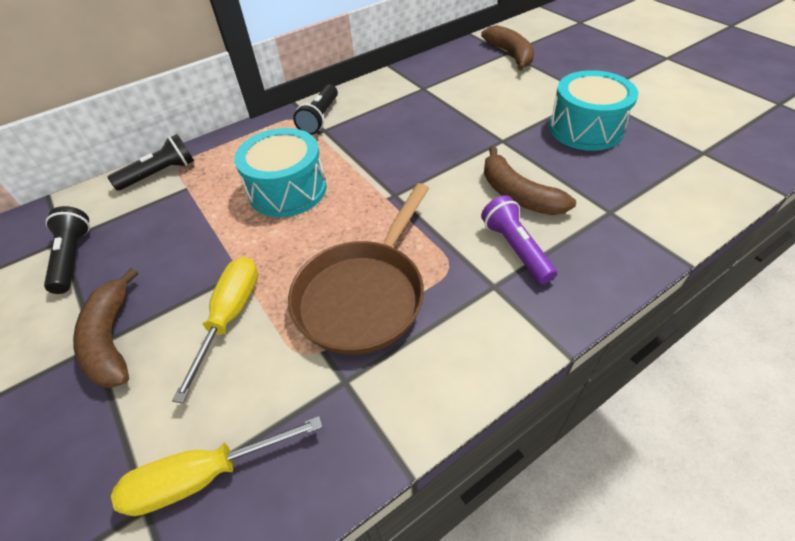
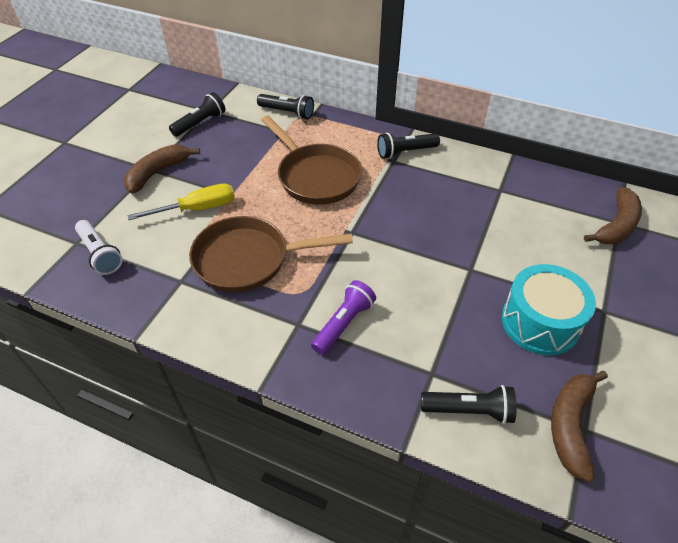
camera: 55 degrees right, 0 degrees up
(204, 476) = (100, 254): yellow screwdriver -> white flashlight
(287, 190) = (316, 176): turquoise drum -> brown pan
(518, 194) = (407, 304): brown banana -> brown banana (570, 425)
(662, 205) = (469, 410): none -> black flashlight

